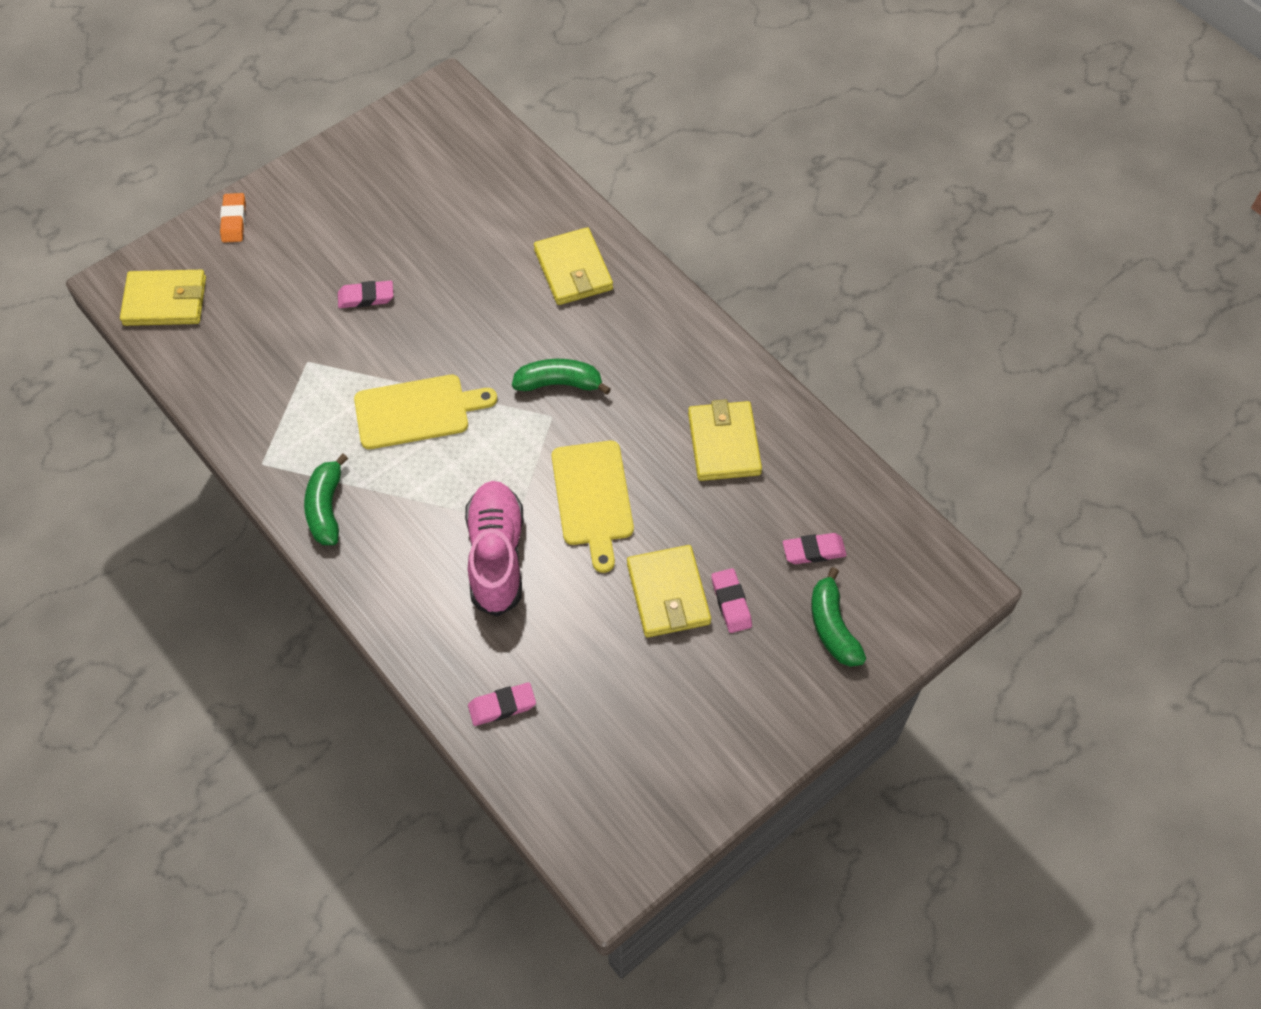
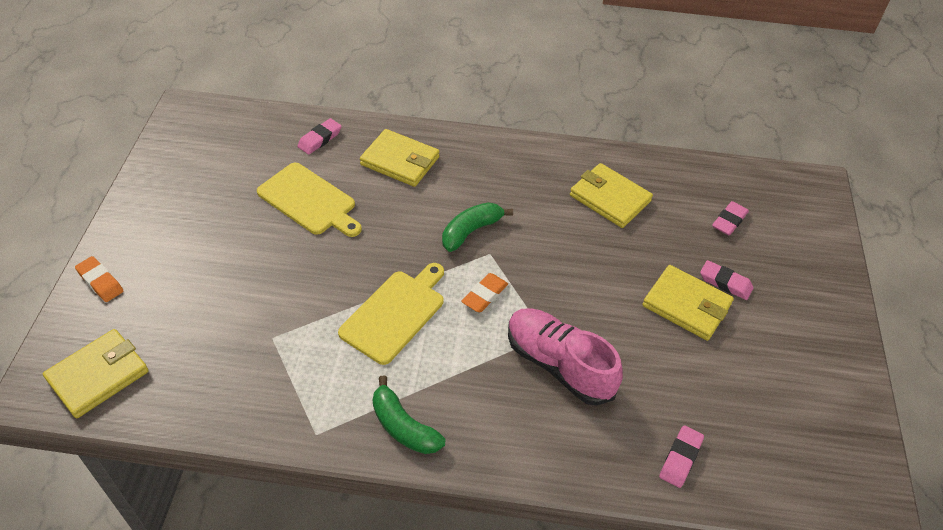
camera: 45 degrees left, 10 degrees down
(366, 297) = (271, 266): pink eraser -> pink eraser (320, 139)
(505, 450) = (484, 295): none -> orange eraser
(593, 498) = (574, 283): yellow cutting board -> yellow cutting board (309, 201)
(832, 627) = (790, 254): green banana -> none

